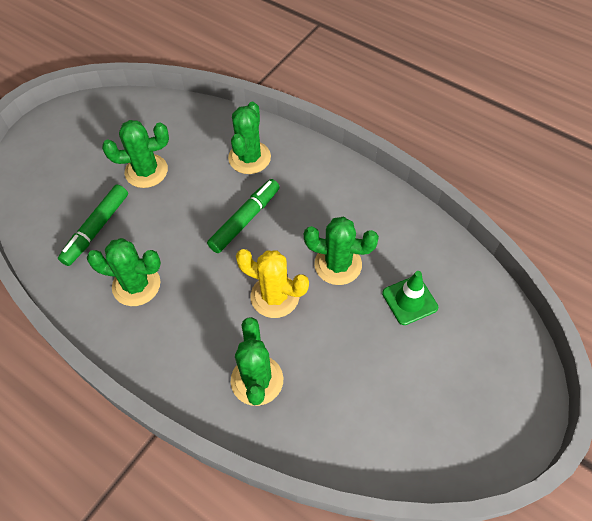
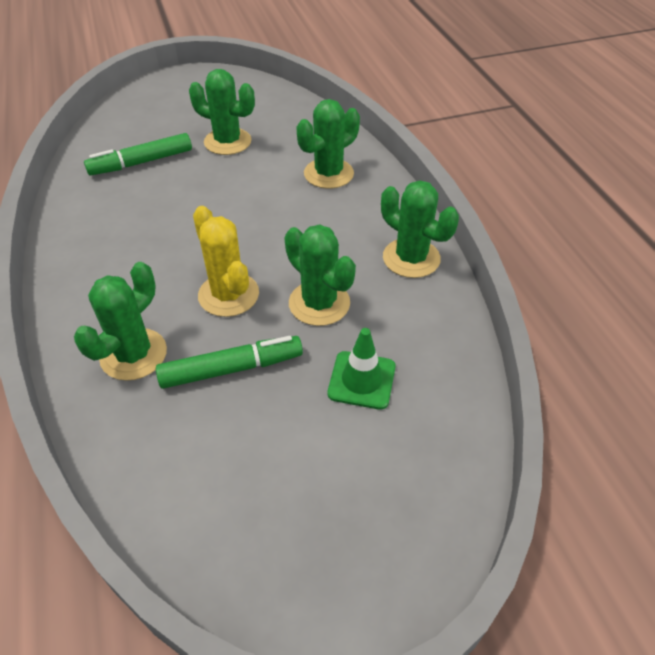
camera: 35 degrees right, 10 degrees down
(136, 285) = (124, 218): green cactus -> green cactus (411, 258)
(245, 220) = (270, 219): green marker -> green marker (231, 369)

